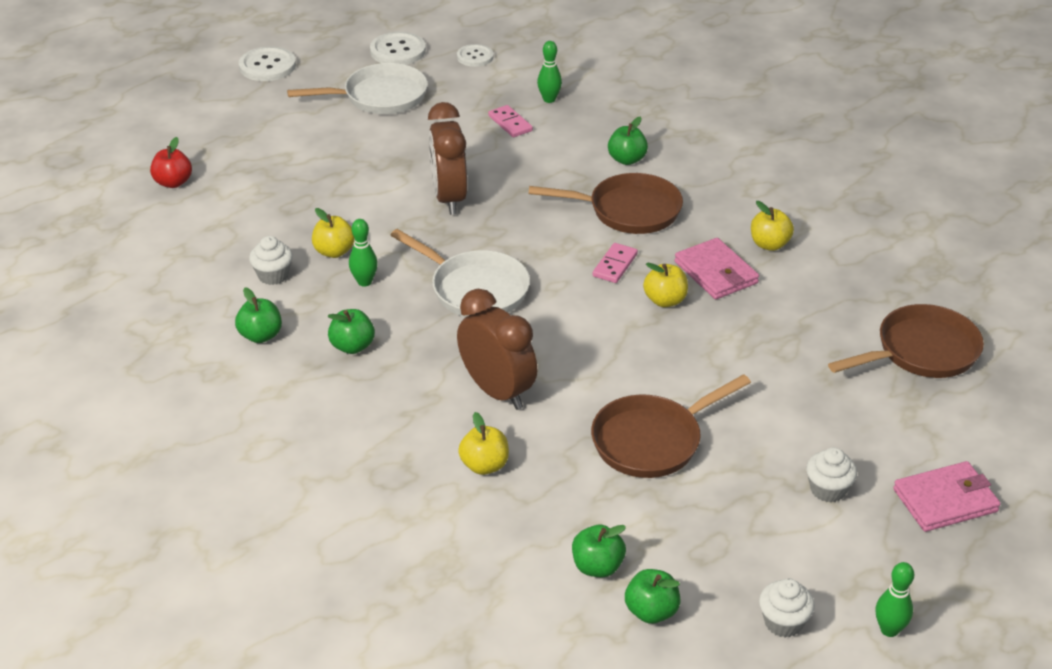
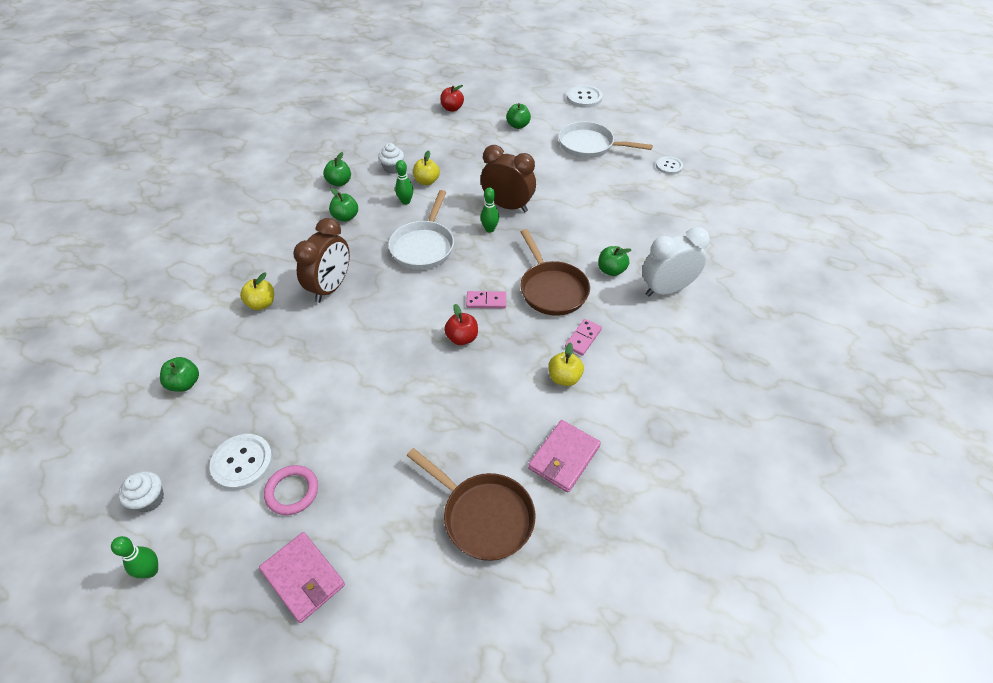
camera: 65 degrees right, 10 degrees up
(380, 97) = (589, 145): white pan -> white pan turned 150 degrees clockwise
(398, 51) = (645, 135): white button -> white button (242, 462)
(449, 198) = (507, 206): brown clock -> brown clock turned 60 degrees clockwise
(510, 123) = (608, 205): pink domino -> pink domino (583, 338)
(549, 99) = (650, 213): green bowling pin -> green bowling pin (489, 229)
(651, 611) = (149, 422): green apple -> green apple (518, 125)
(652, 440) = (311, 375): brown pan -> none
(665, 300) = (462, 338): yellow apple -> red apple
(682, 134) = (666, 289): none -> white clock
(716, 273) = (510, 356): pink wallet -> pink wallet (564, 457)
(828, 490) = (292, 491): white cupcake -> pink ring

